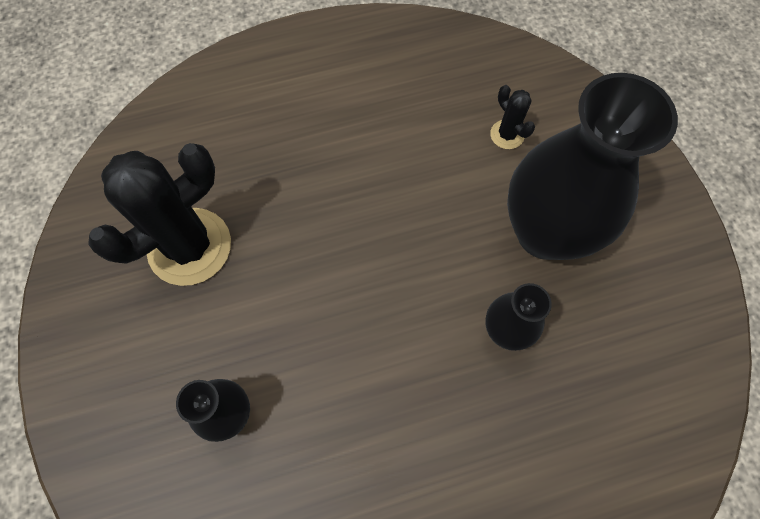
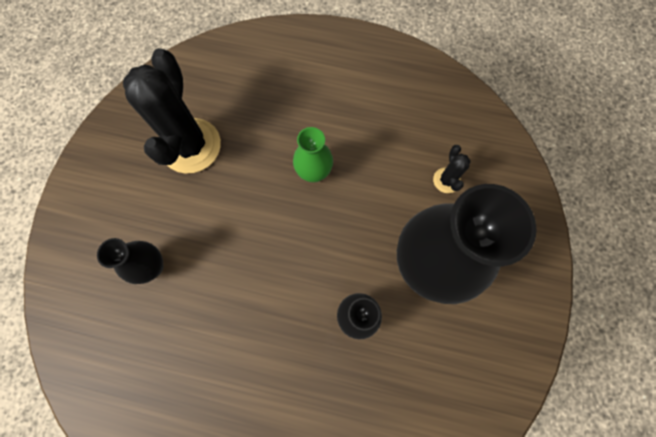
camera: 30 degrees right, 5 degrees up
(189, 247) = (191, 146): black cactus -> black cactus turned 75 degrees counterclockwise
(357, 201) = (314, 172): none -> green vase

